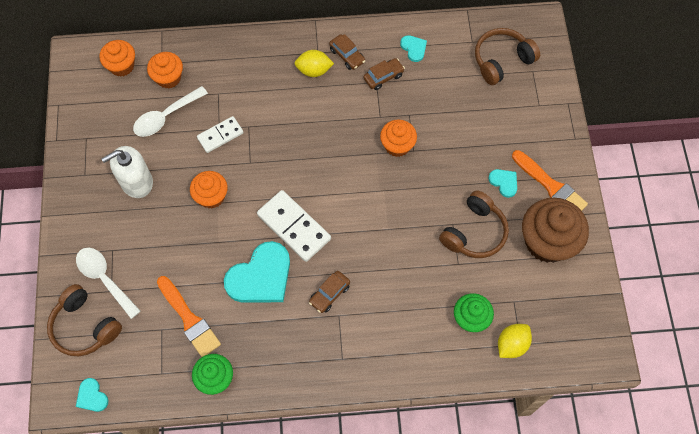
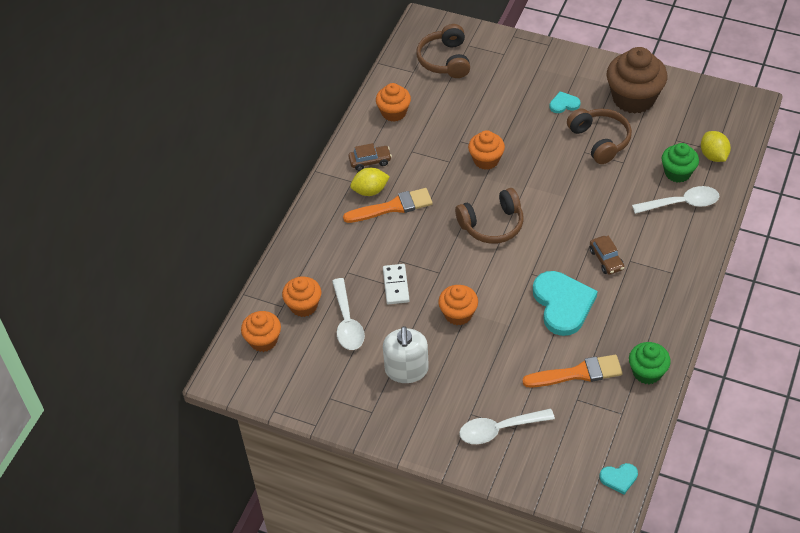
camera: 60 degrees left, 15 degrees down
(85, 326) = (542, 462): brown headphones -> brown headphones (492, 224)
(294, 227) = (525, 262): white domino -> none
(314, 70) = (370, 191): yellow lemon -> yellow lemon turned 45 degrees clockwise
(383, 77) = (410, 144): brown car -> none
(414, 48) = (394, 112): turquoise heart -> orange cupcake
(433, 336) = (682, 203): none -> white spoon
(551, 186) = (584, 76): orange brush -> orange brush (392, 207)

